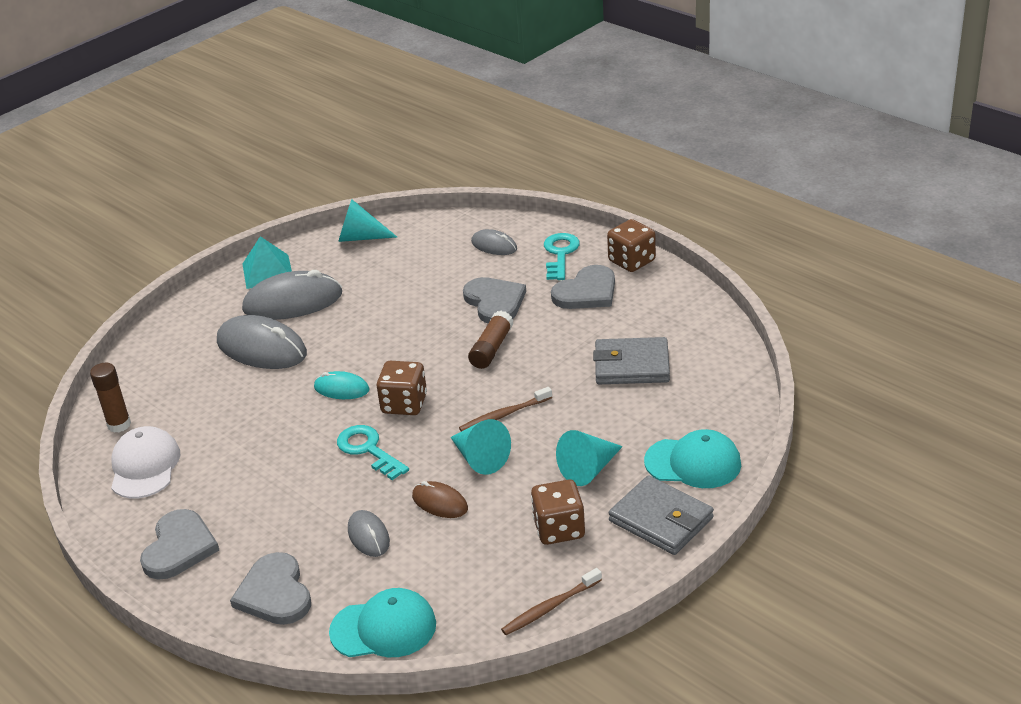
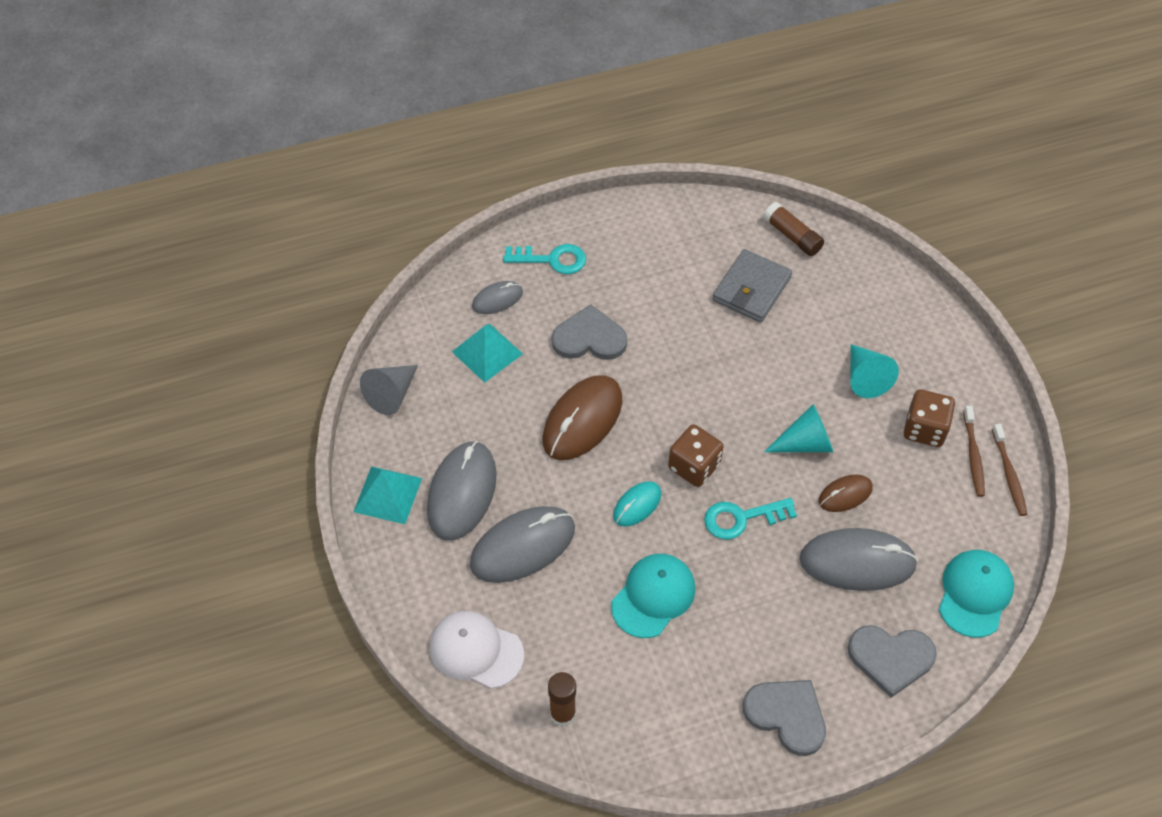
camera: 65 degrees left, 20 degrees up
(145, 466) = (647, 710): white cap -> white cap (476, 650)
(360, 237) = (392, 394): turquoise cone -> grey cone
(368, 536) = (857, 562): grey mouse -> grey mouse, size x1.87
(407, 330) = (582, 420): none -> brown mouse
(436, 261) = (487, 352): none -> turquoise pyramid
(491, 348) = (658, 370): brown glue stick -> brown glue stick (792, 236)
(503, 415) = (758, 402): brown toothbrush -> brown toothbrush (973, 456)
(560, 254) = (552, 260): turquoise key -> turquoise key turned 150 degrees clockwise
(587, 292) = (625, 269): grey heart -> none
(631, 261) = (603, 218): brown dice -> none
(661, 519) = (951, 362): grey wallet -> none
(693, 463) = (898, 311): turquoise cap -> turquoise cap (653, 596)

